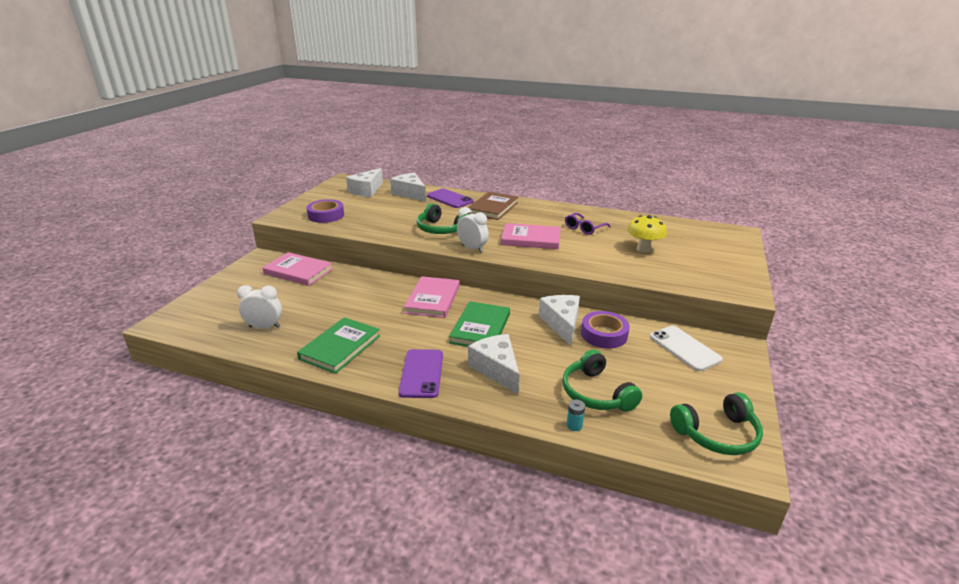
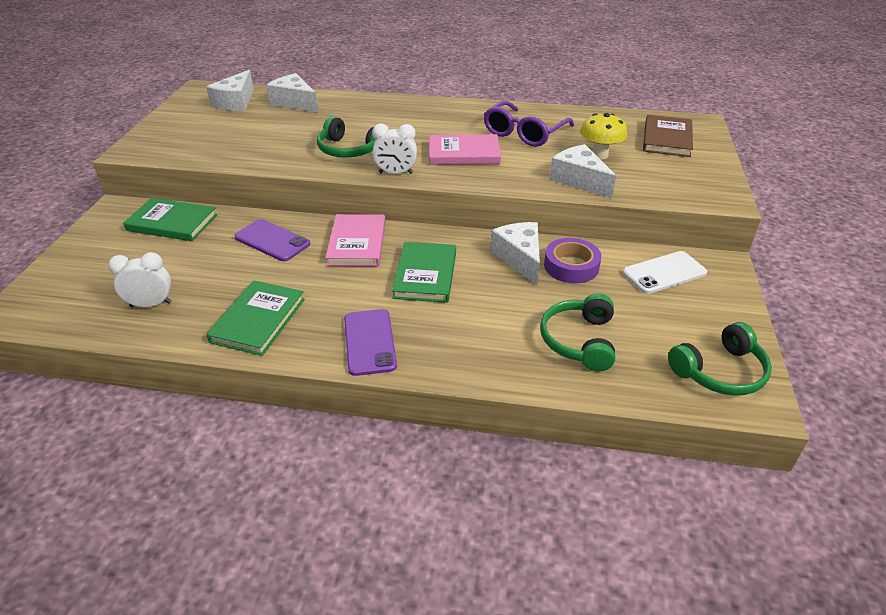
camera: 10 degrees left, 10 degrees up
(298, 271) = (172, 223): pink book -> green book
(326, 215) = (192, 143): purple tape -> none
(449, 199) = (347, 106): purple phone -> purple phone (272, 241)
(472, 249) = (395, 173): white clock -> white clock turned 150 degrees clockwise
(493, 208) = (406, 114): brown book -> brown book (667, 139)
(496, 369) = (458, 325): white cheese -> white cheese (579, 180)
(574, 425) = (563, 383): turquoise battery -> none
(584, 228) = (524, 133): purple glasses -> purple glasses, size x1.65
(596, 393) = (579, 340): green headphones -> green headphones turned 45 degrees clockwise
(684, 348) = (664, 273): white phone -> white phone turned 75 degrees counterclockwise

